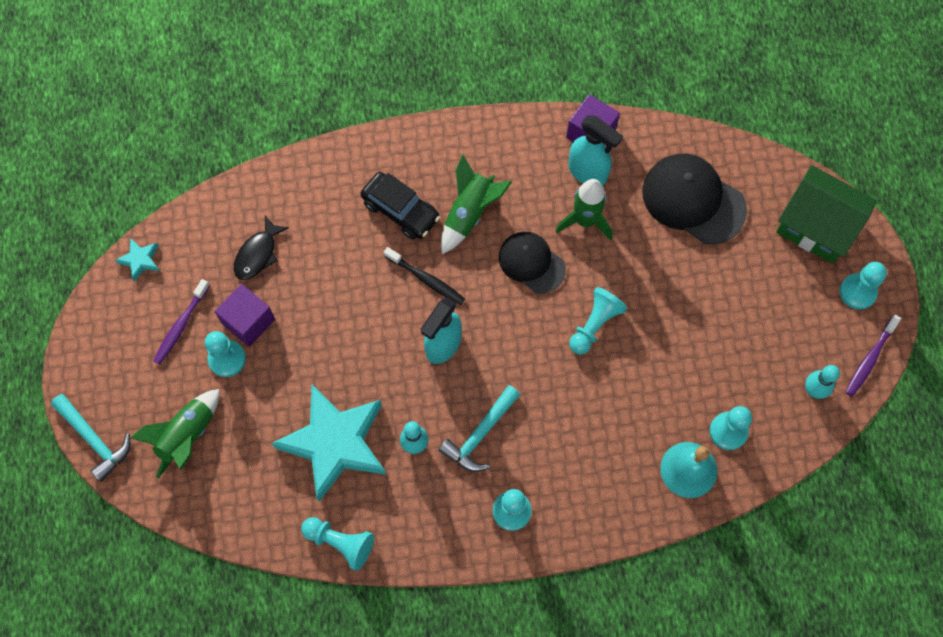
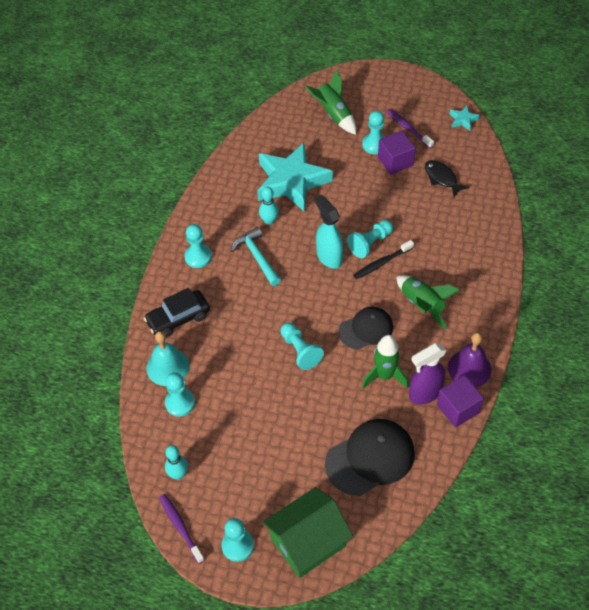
camera: 115 degrees right, 15 degrees down
(94, 439) = (353, 74): turquoise hammer -> none
(340, 543) = (228, 166): turquoise pawn -> turquoise pawn (370, 243)
(400, 210) = (441, 265): black car -> black car (178, 318)
(534, 137) = (469, 368): none -> purple bell
(588, 172) = (424, 393): turquoise spray bottle -> purple spray bottle

